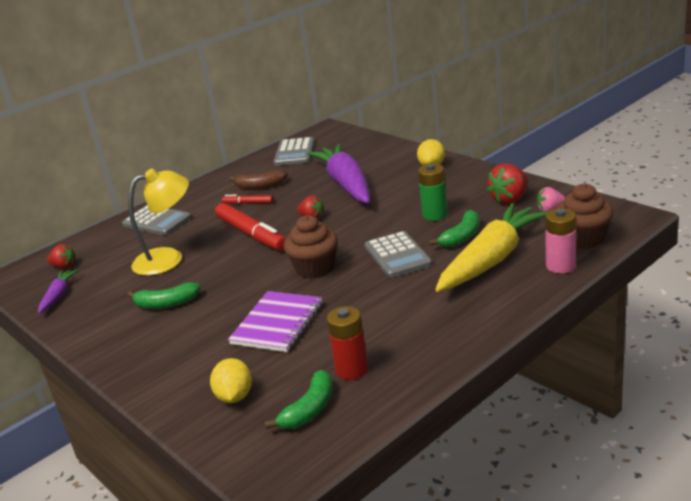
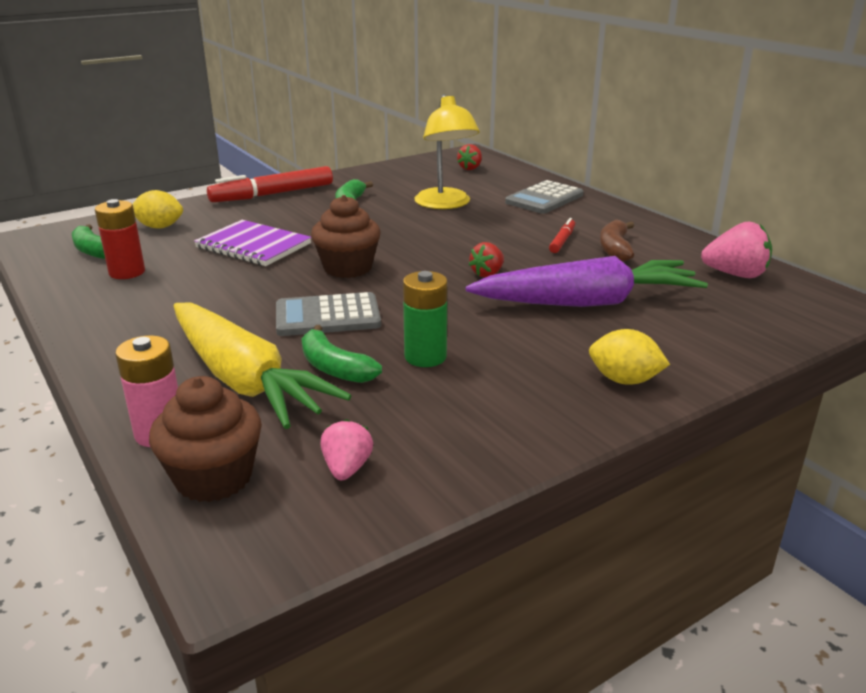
camera: 95 degrees right, 0 degrees up
(58, 296) = (412, 169): purple carrot -> none
(251, 234) = (469, 240): red marker -> red marker (272, 194)
(294, 152) = (735, 274): grey calculator -> pink strawberry
(510, 199) = (428, 434): red strawberry -> none

